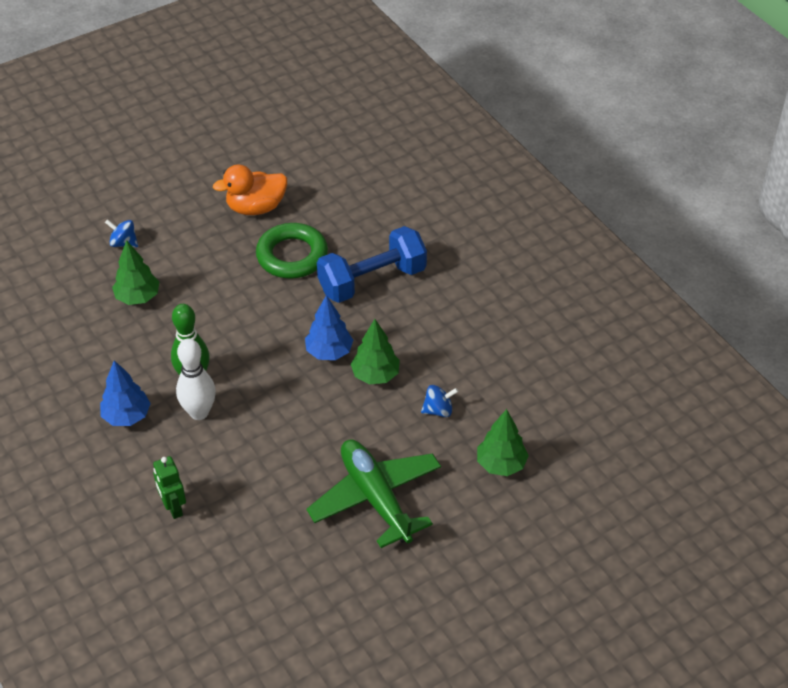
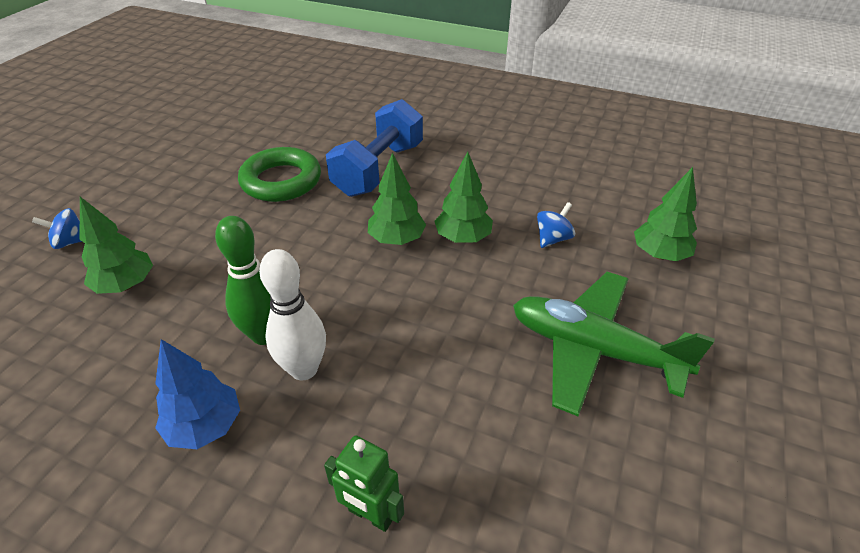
camera: 35 degrees left, 5 degrees down
(256, 207) = (209, 160): orange duck -> none
(329, 352) = (397, 240): blue tree -> green tree

